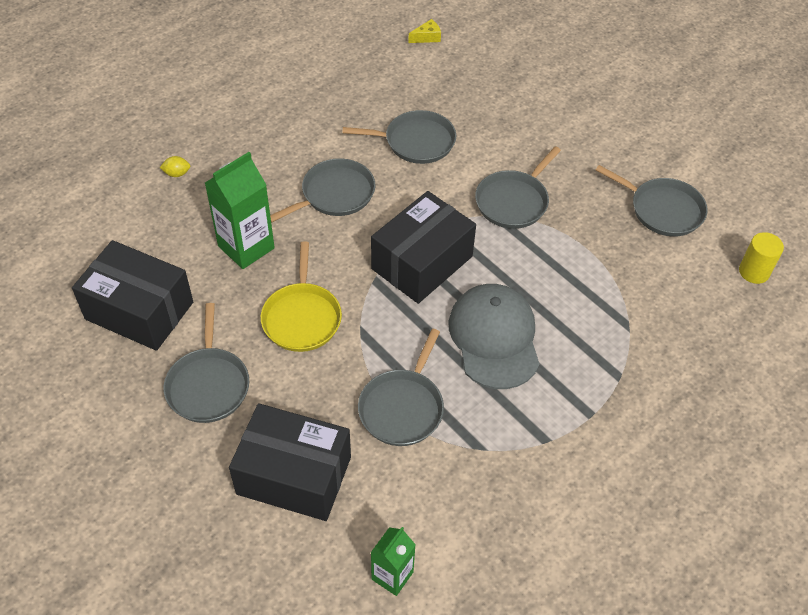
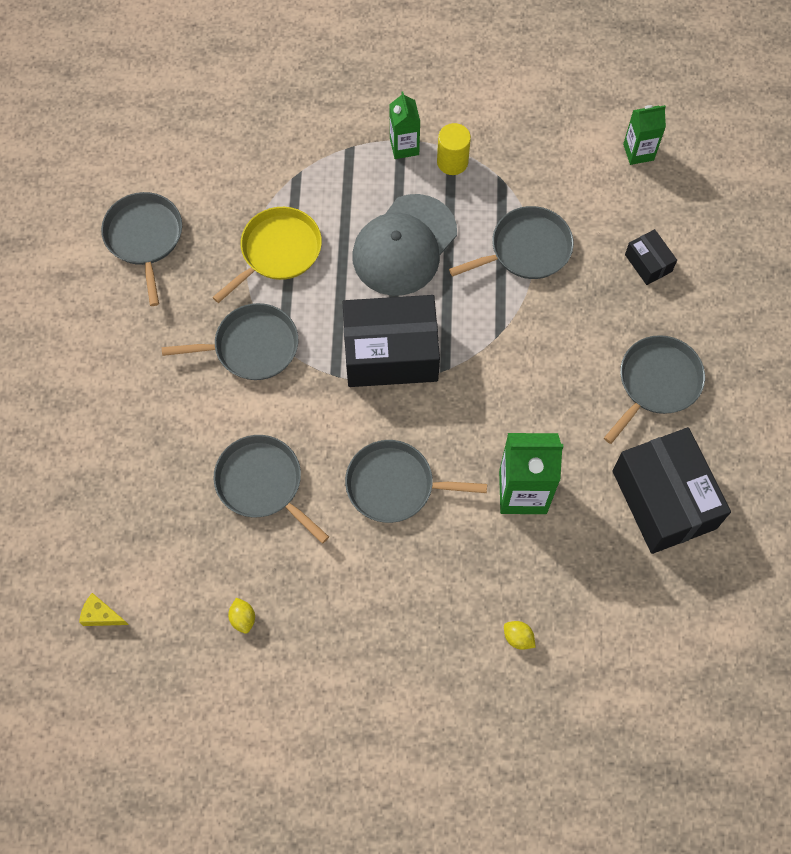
camera: 135 degrees left, 15 degrees up
(294, 475) = (648, 263): black box -> black box, size x0.46
(302, 317) = (534, 382): yellow pan -> yellow pan (278, 251)
(351, 82) = (243, 618): none -> yellow lemon
(583, 412) = (404, 146): none -> green carton
(754, 272) = (151, 136): yellow cylinder -> yellow cylinder (452, 162)

